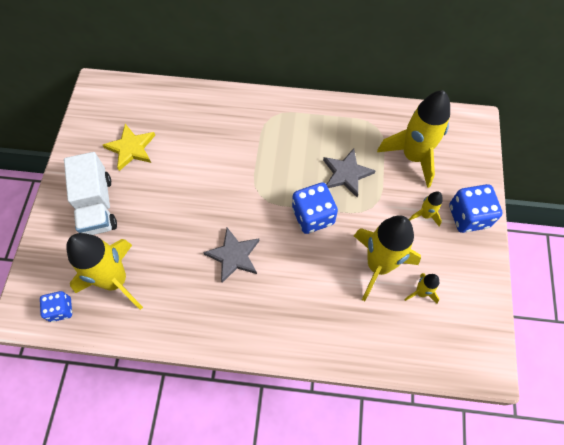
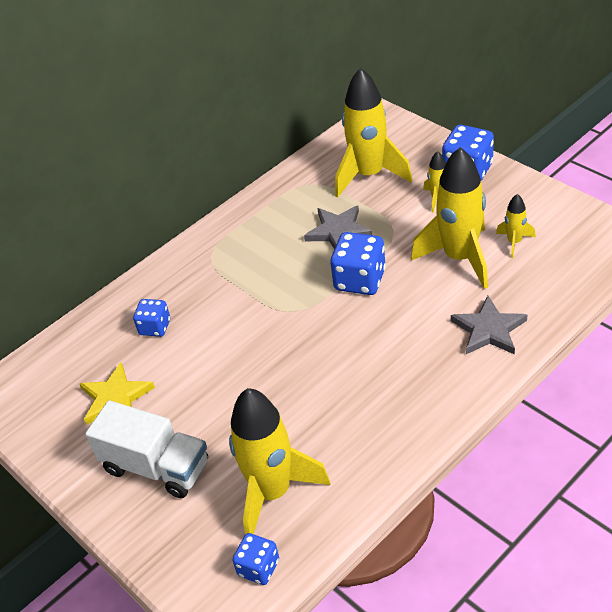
camera: 45 degrees left, 20 degrees down
(195, 129) = (155, 327): none -> blue dice
(234, 256) = (343, 367): grey star -> grey star (488, 330)

